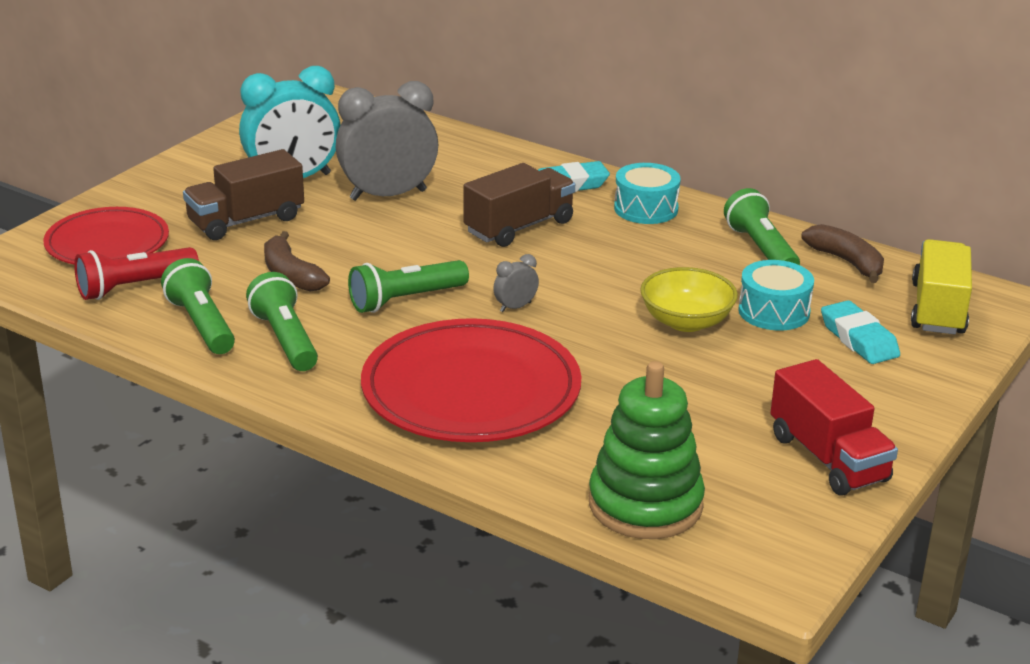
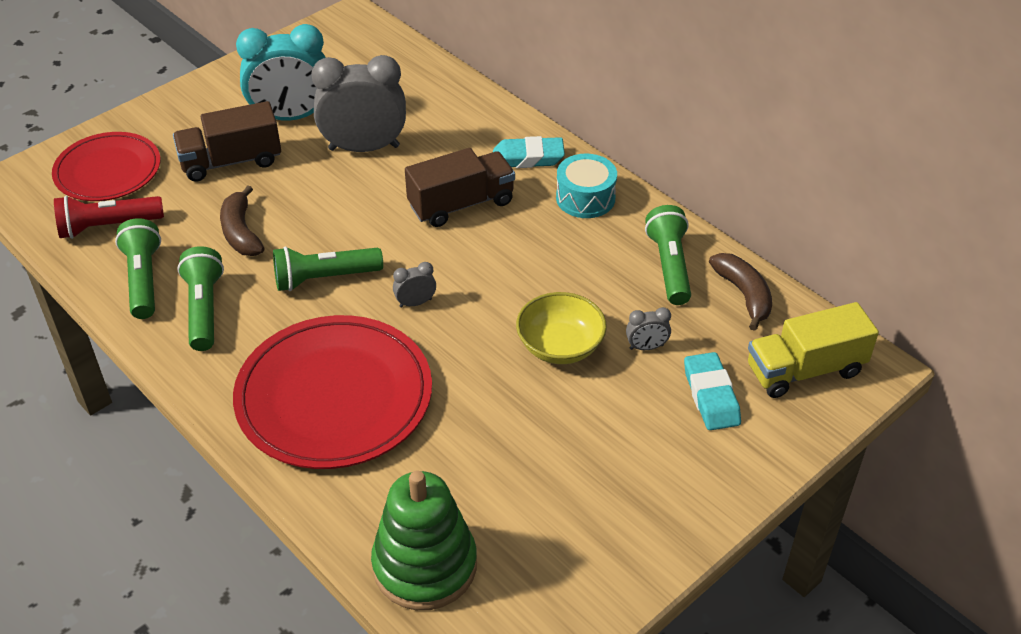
camera: 15 degrees right, 15 degrees up
(774, 311) = (646, 347): turquoise drum -> grey clock
(828, 458) = (615, 541): red truck -> none
(938, 309) = (804, 370): yellow truck -> yellow truck turned 135 degrees counterclockwise

